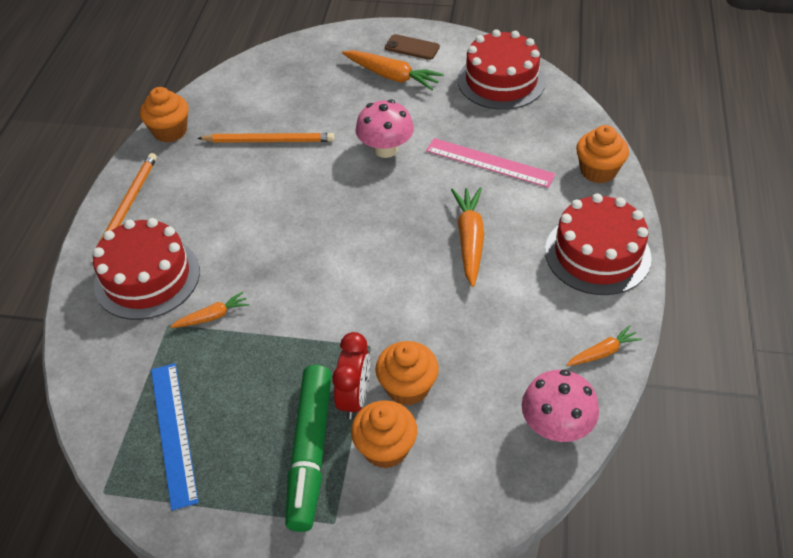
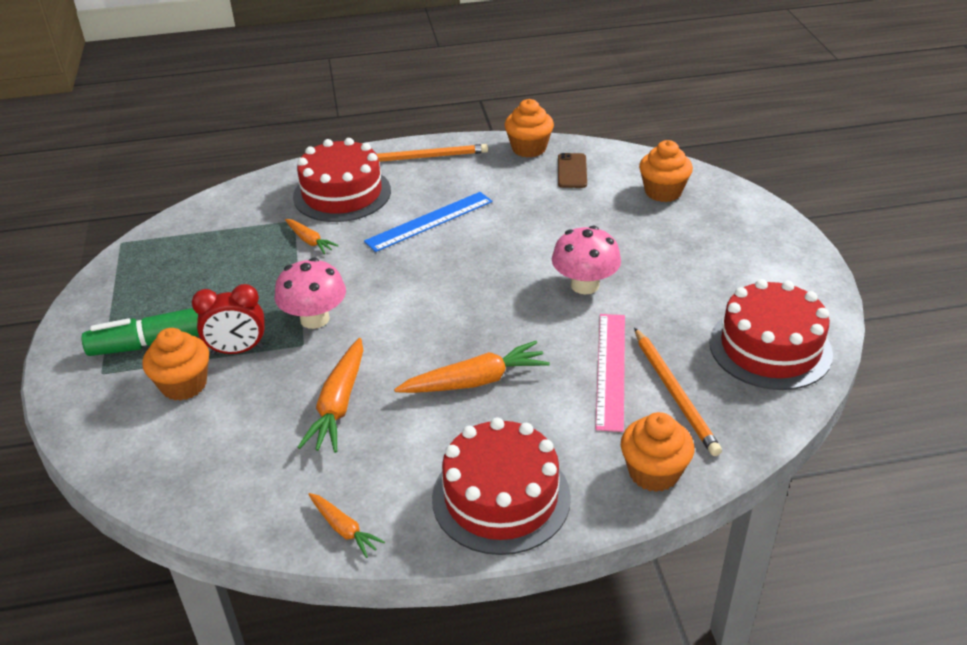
camera: 70 degrees right, 10 degrees down
(173, 433) = (181, 258): blue ruler -> blue ruler (429, 221)
(269, 141) = (551, 207): orange pencil -> orange pencil (674, 393)
(392, 76) = (711, 259): orange carrot -> orange carrot (338, 404)
(407, 387) = (258, 382): orange cupcake -> orange cupcake (663, 192)
(412, 47) = (776, 261): brown phone -> brown phone (572, 171)
(556, 426) = (231, 506): pink mushroom -> pink mushroom (315, 319)

